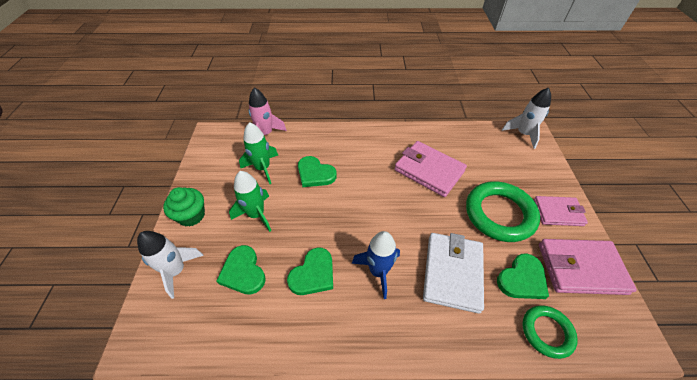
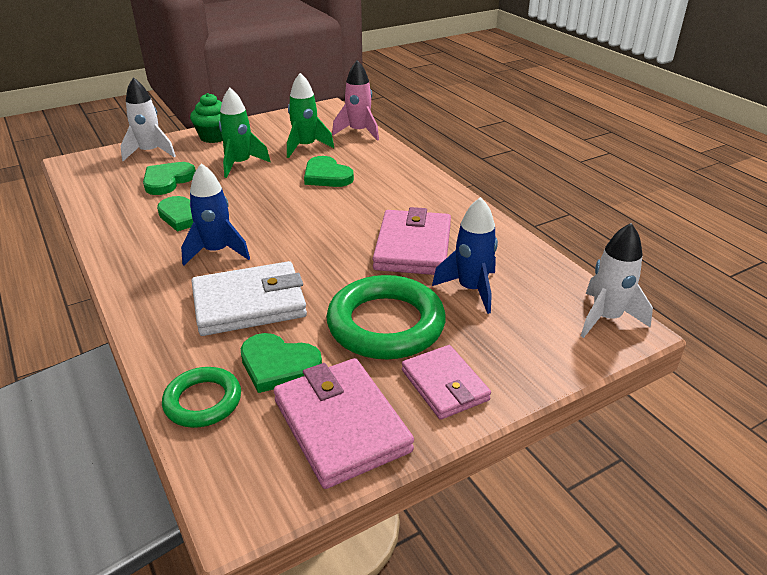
camera: 60 degrees right, 15 degrees down
(315, 174) = (326, 176): green heart -> green heart turned 45 degrees counterclockwise
(481, 166) = (471, 289): none -> blue rocket

